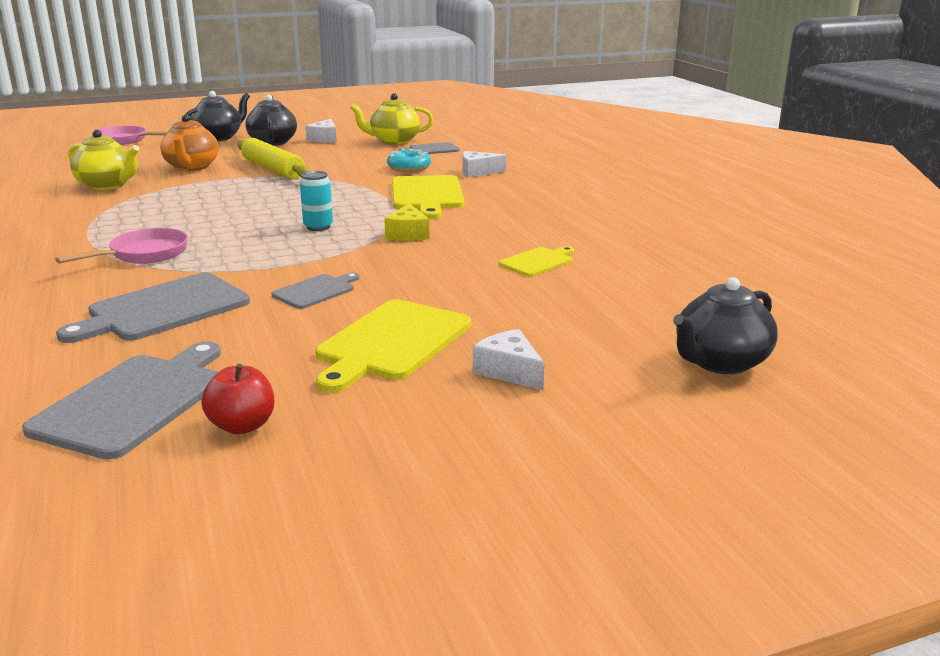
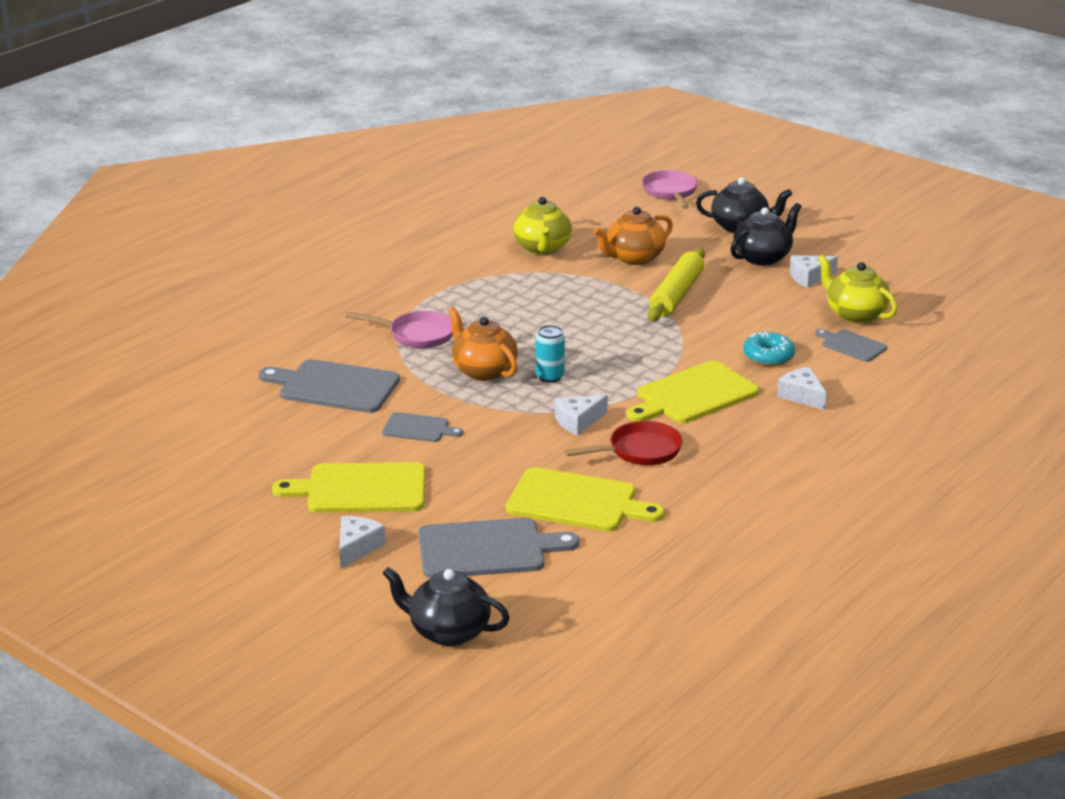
camera: 60 degrees right, 5 degrees up
(134, 401) = (210, 435): grey cutting board -> grey cutting board (487, 549)
(242, 426) = (211, 481): red apple -> none
(262, 245) = (483, 371): none -> orange teapot
(408, 234) = (578, 422): yellow cheese -> white cheese
(486, 226) = (639, 451): none -> red pan
(538, 262) = (577, 502): yellow cutting board -> yellow cutting board, size x1.83

